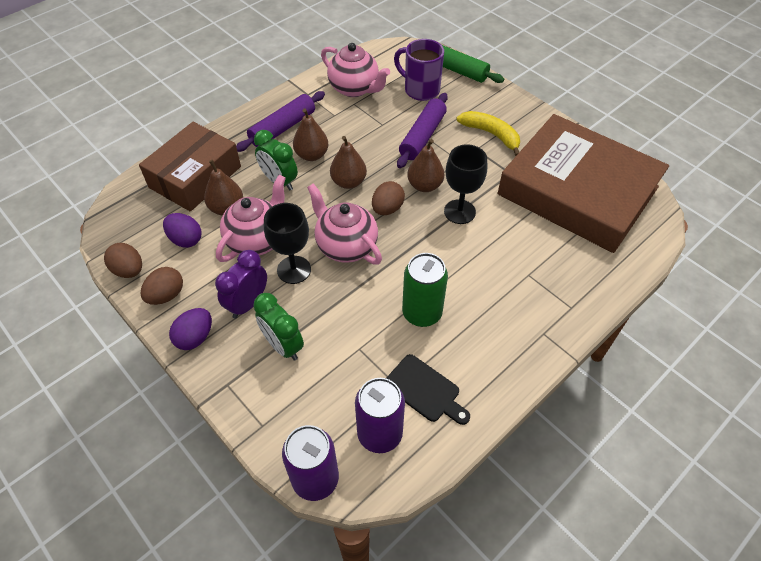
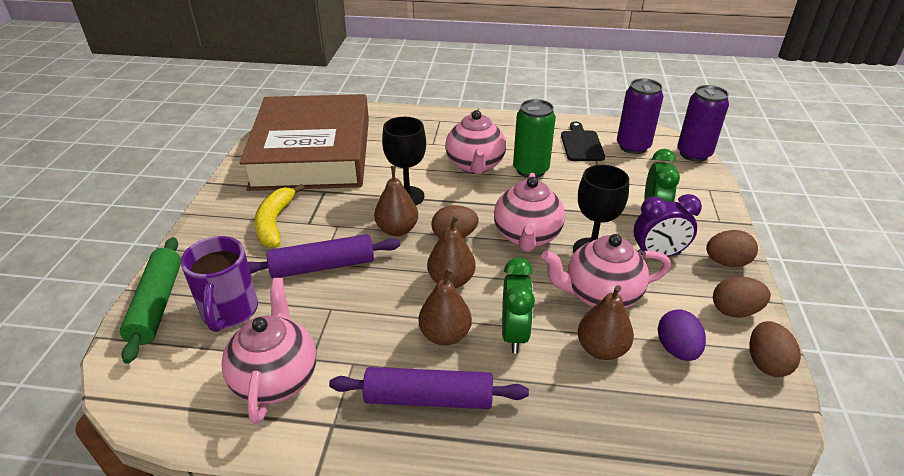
camera: 130 degrees left, 15 degrees down
(195, 177) = (605, 420): brown box -> none
(195, 337) = (726, 262): purple egg -> brown egg
(464, 279) = (475, 165): none -> pink teapot

